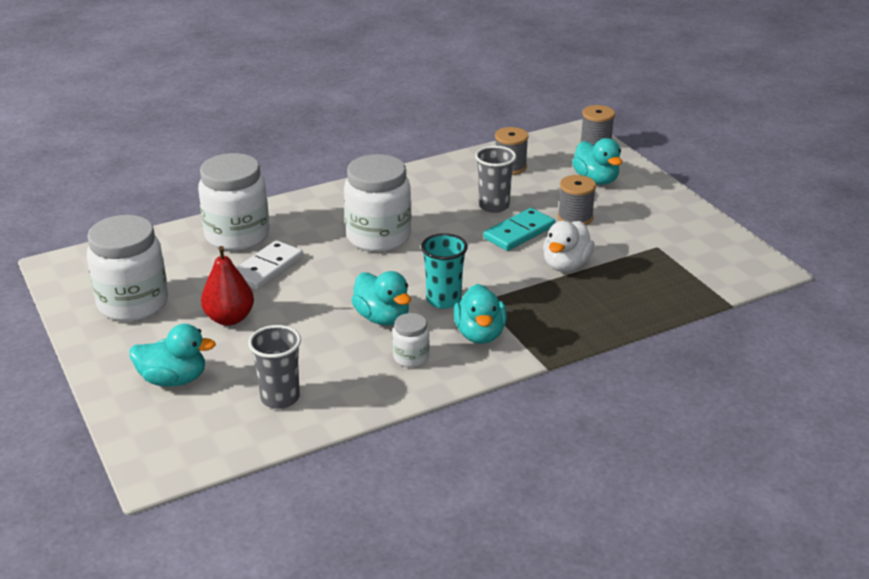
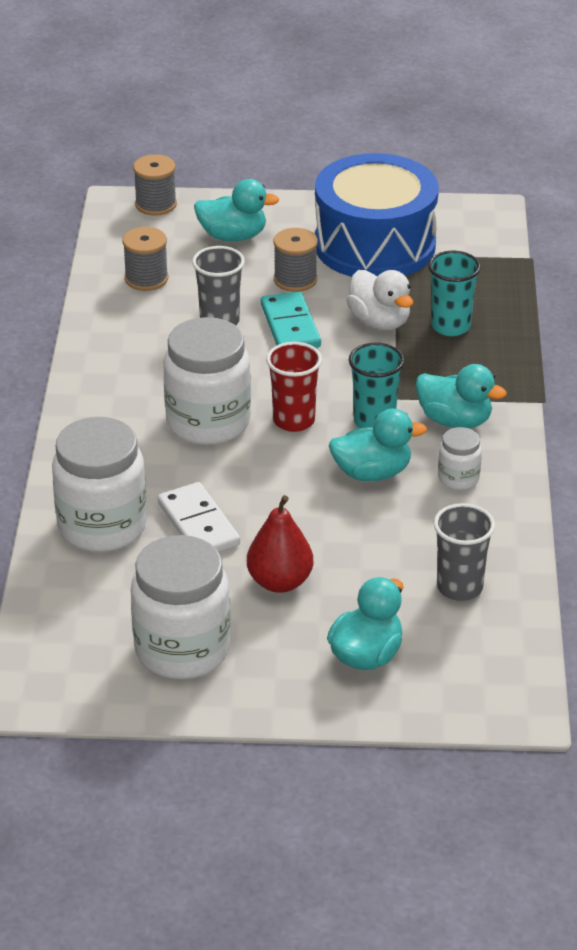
camera: 60 degrees left, 5 degrees up
(412, 268) = (294, 420): none -> red cup
(596, 296) = (450, 326): none -> turquoise cup
(657, 234) = (375, 245): none -> blue drum

